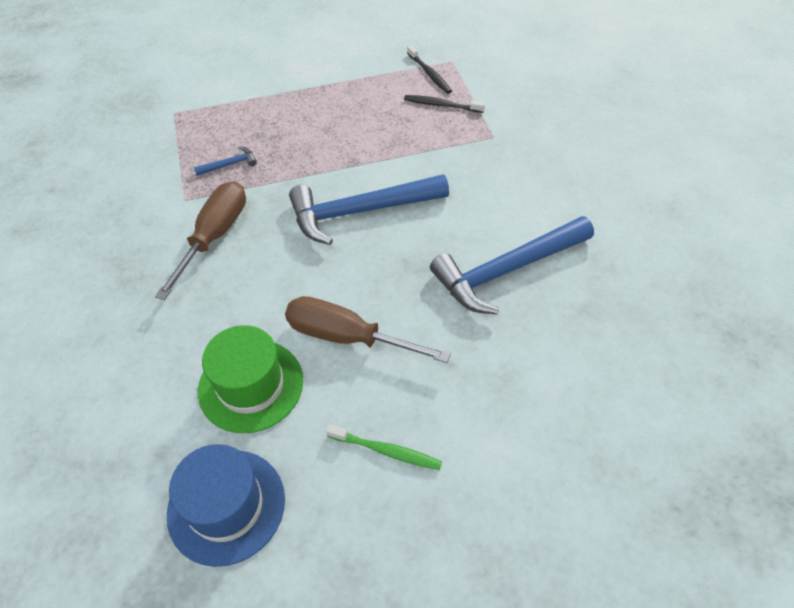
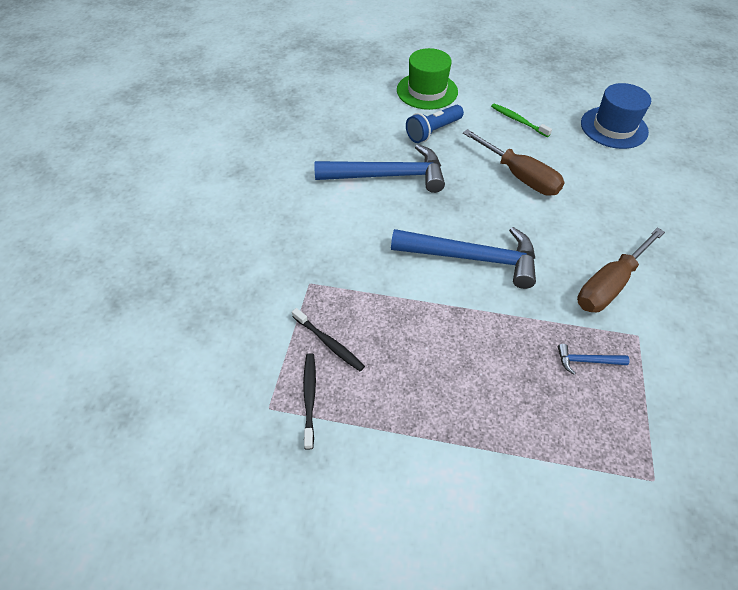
camera: 155 degrees left, 0 degrees up
(251, 385) = (592, 172): green hat -> green hat (427, 91)
(498, 368) = (433, 131): none -> blue flashlight

